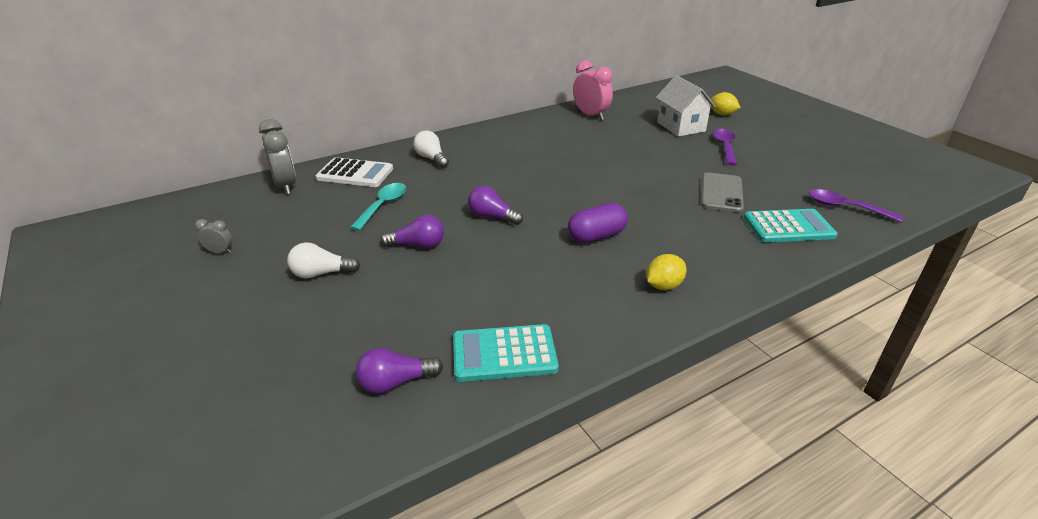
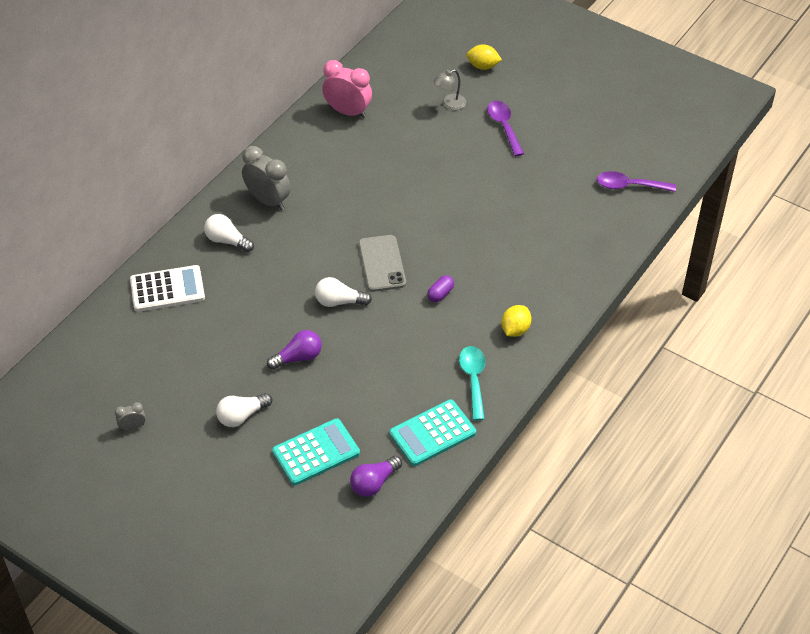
camera: 25 degrees left, 15 degrees up
(286, 186) = (113, 330): grey clock -> grey clock (268, 200)
(383, 206) = (231, 322): turquoise spoon -> turquoise spoon (473, 379)
(492, 217) = (339, 301): purple light bulb -> white light bulb
(596, 236) = (440, 294): purple capsule -> purple capsule, size x0.58
(680, 127) = (449, 104): white house -> grey lamp
(721, 193) = (523, 200): grey phone -> grey phone (382, 263)
(788, 227) = (589, 228): turquoise calculator -> turquoise calculator (316, 452)

